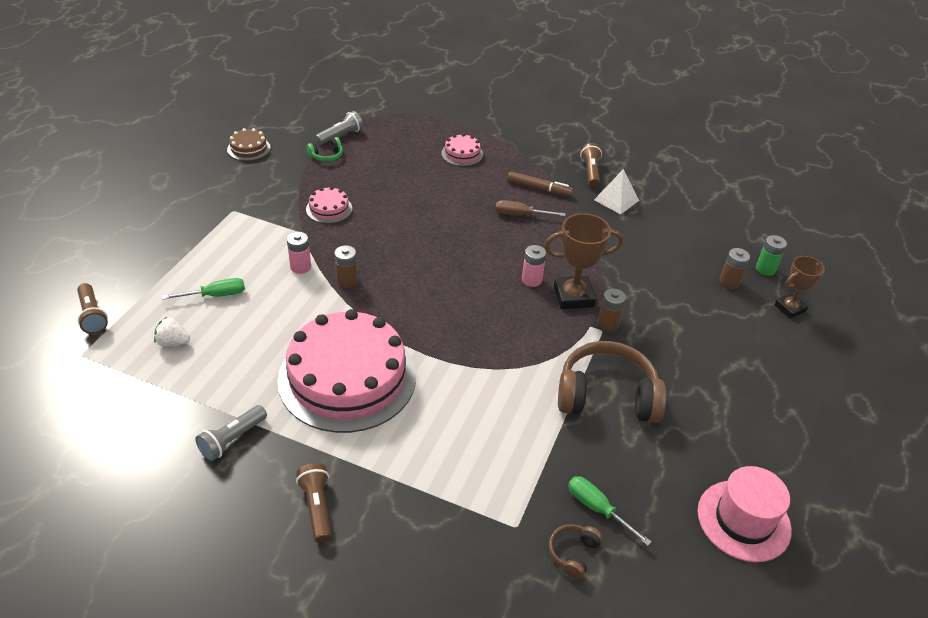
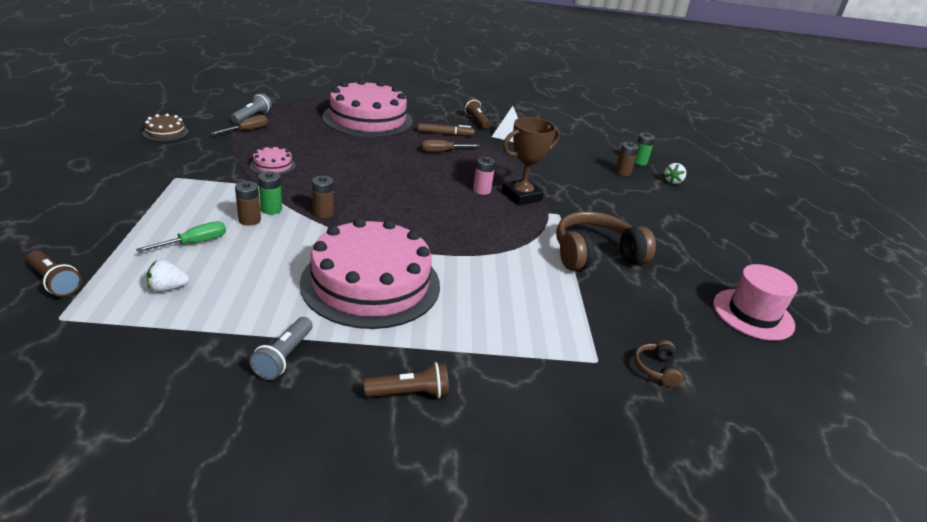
camera: 25 degrees left, 10 degrees down
(300, 267) = (271, 209): pink battery -> green battery
(317, 507) = (410, 393): brown flashlight -> brown flashlight turned 120 degrees clockwise
(326, 155) = (247, 130): green headphones -> brown screwdriver
(462, 154) = (368, 119): pink cake -> pink cake, size x2.43
(597, 509) = (649, 332): green screwdriver -> none
(608, 324) = (560, 209): brown battery -> brown battery (249, 220)
(790, 308) = (672, 181): brown trophy -> white strawberry

